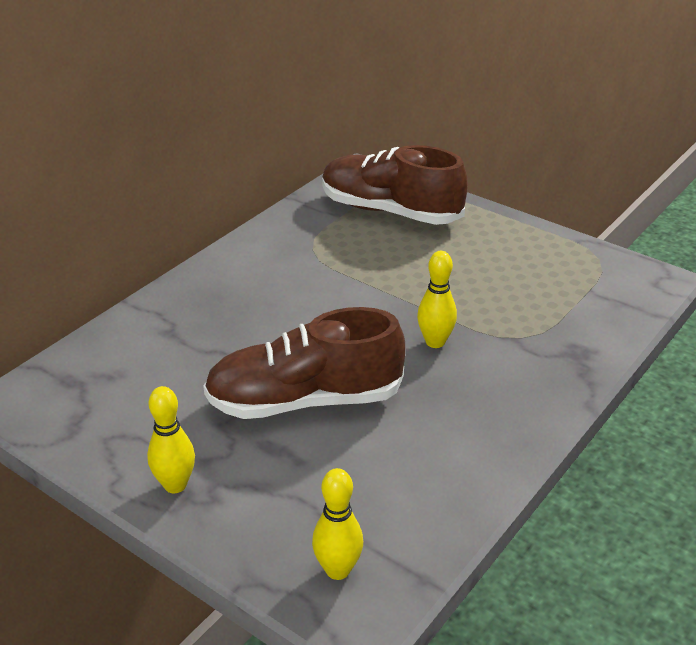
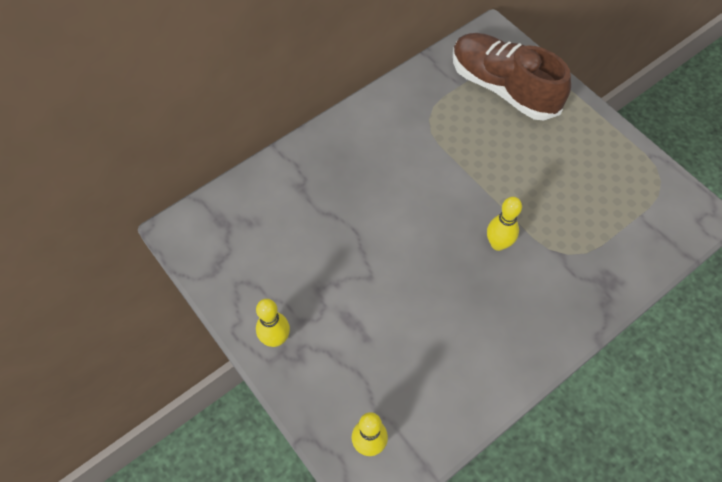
camera: 15 degrees right, 25 degrees up
(305, 400) = (384, 281): brown shoe -> none

